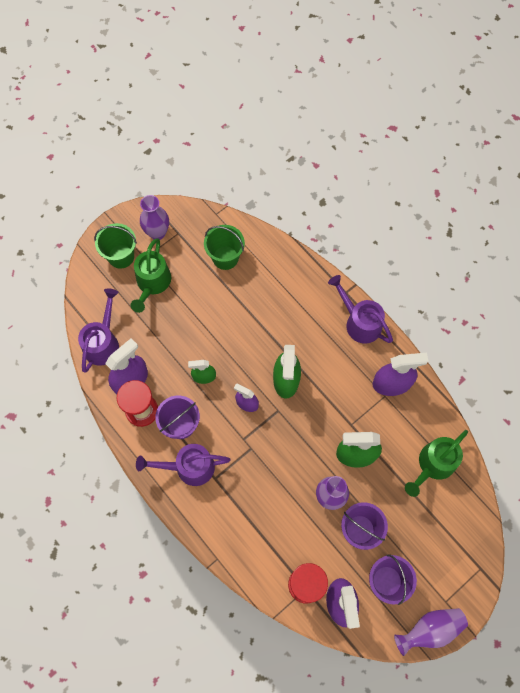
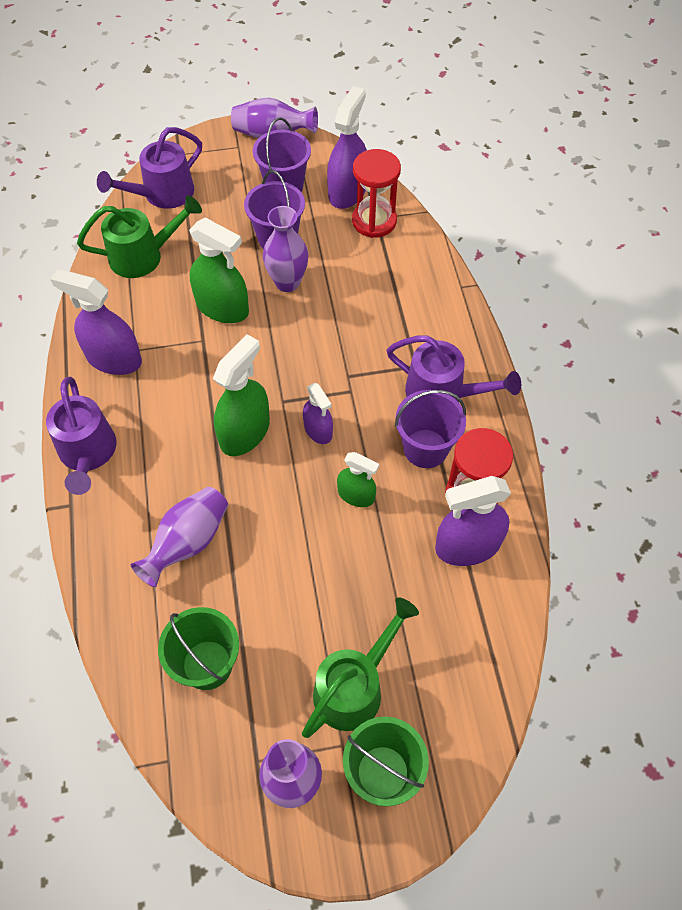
camera: 150 degrees left, 10 degrees down
(103, 342) = (484, 629): purple watering can -> purple watering can (162, 195)
(274, 306) = (188, 542): none -> purple vase

